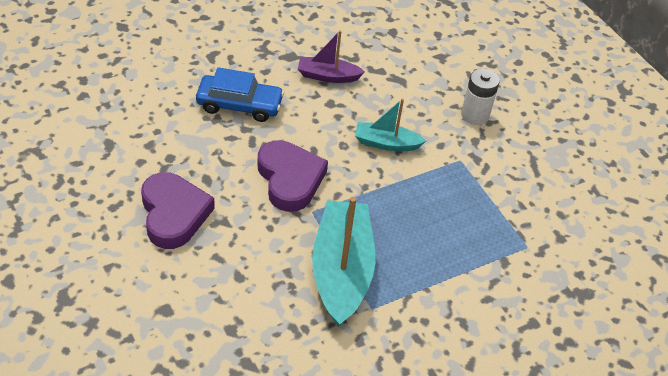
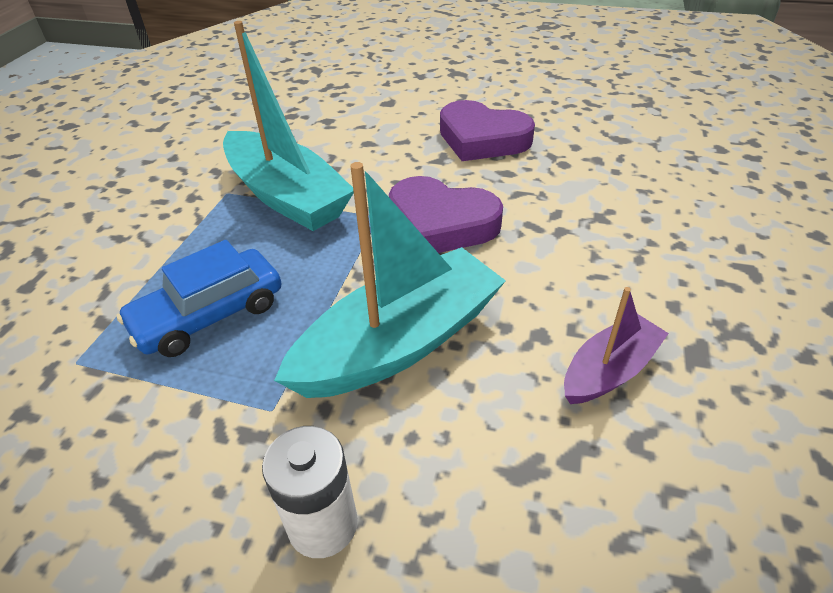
camera: 140 degrees right, 5 degrees down
(239, 105) = (612, 245): blue car -> blue car (209, 315)
(386, 143) = (399, 343): turquoise boat -> turquoise boat, size x1.85

